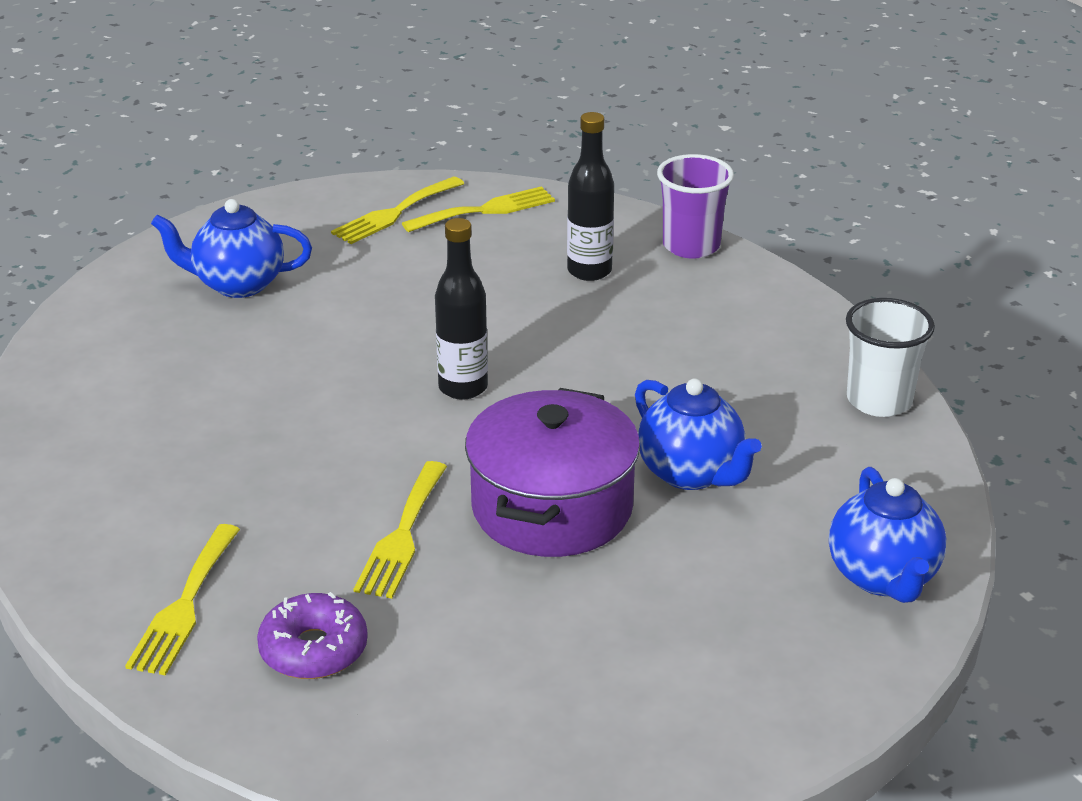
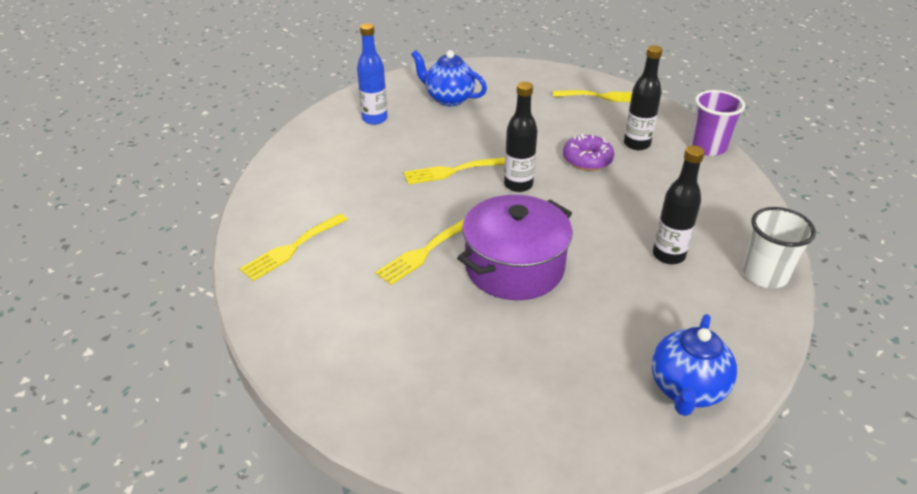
camera: 30 degrees right, 5 degrees up
(137, 356) = (374, 119): none -> blue bottle
(314, 649) = (330, 297): purple donut -> purple donut (587, 160)
(394, 213) = (554, 85): yellow fork -> yellow fork (451, 171)
(691, 473) = (610, 277): blue teapot -> none
(745, 417) = (668, 255): none -> black bottle

